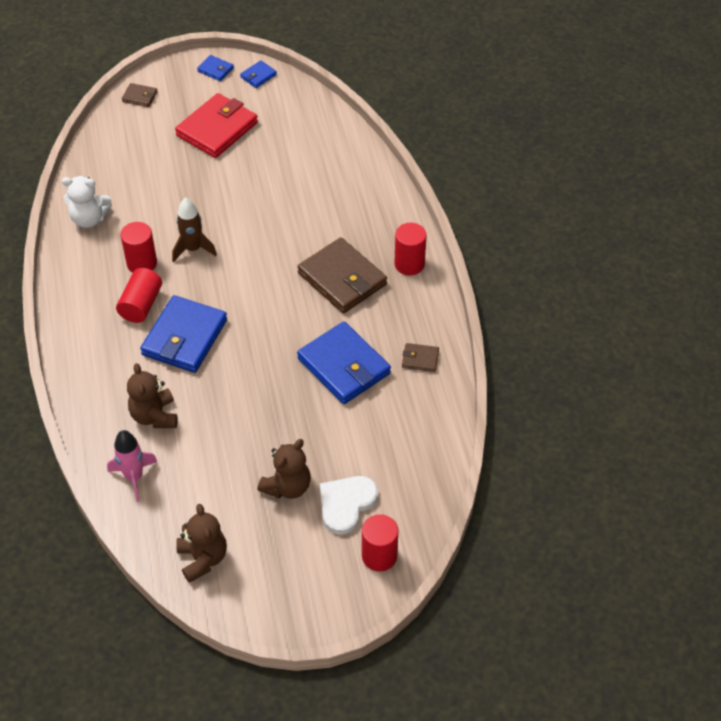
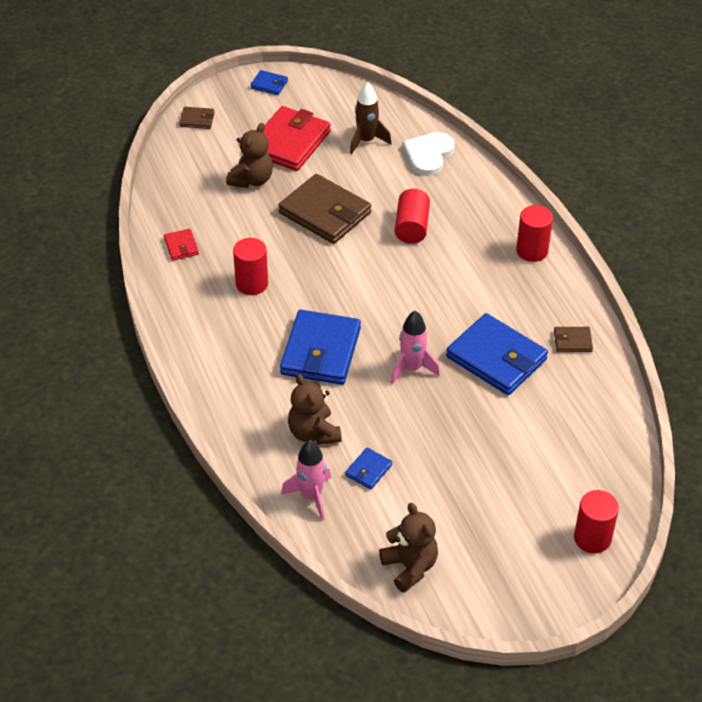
camera: 10 degrees left, 5 degrees down
(89, 219) = (181, 246): white teddy bear -> red wallet
(141, 305) = (264, 325): red cylinder -> red cylinder (411, 227)
(193, 249) = (302, 263): brown rocket -> brown rocket (366, 141)
(258, 76) = (316, 86): blue wallet -> blue wallet (368, 470)
(263, 366) = (412, 368): none -> pink rocket
(287, 486) = (475, 483): brown teddy bear -> brown teddy bear (252, 180)
(342, 279) = (467, 273): brown wallet -> brown wallet (325, 213)
(346, 504) = (542, 492): white heart -> white heart (428, 155)

